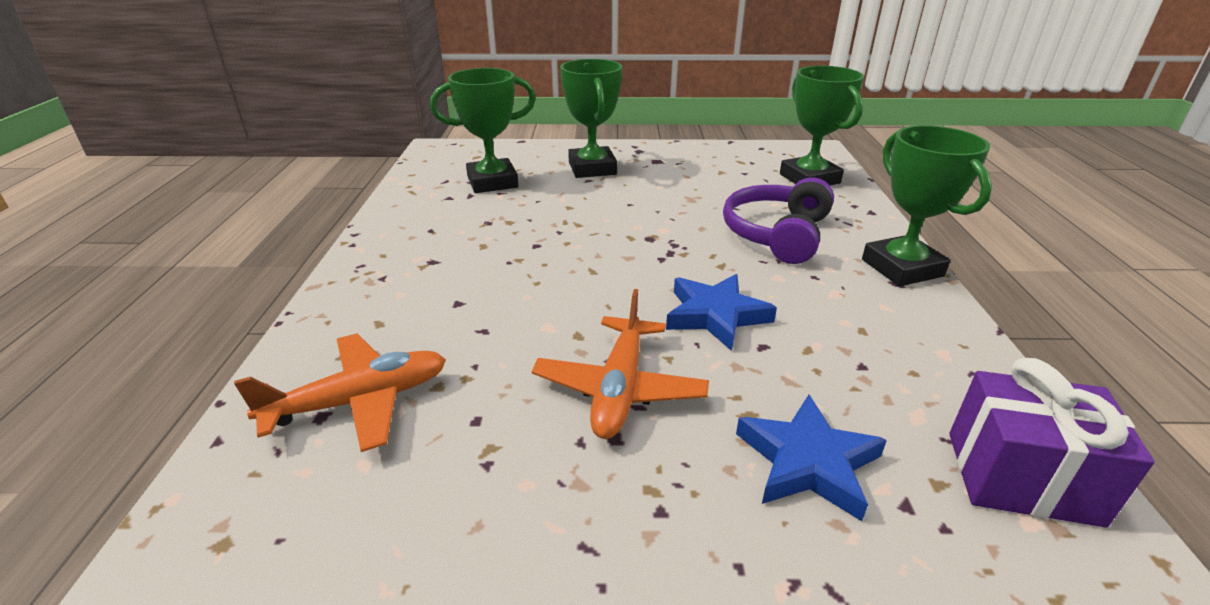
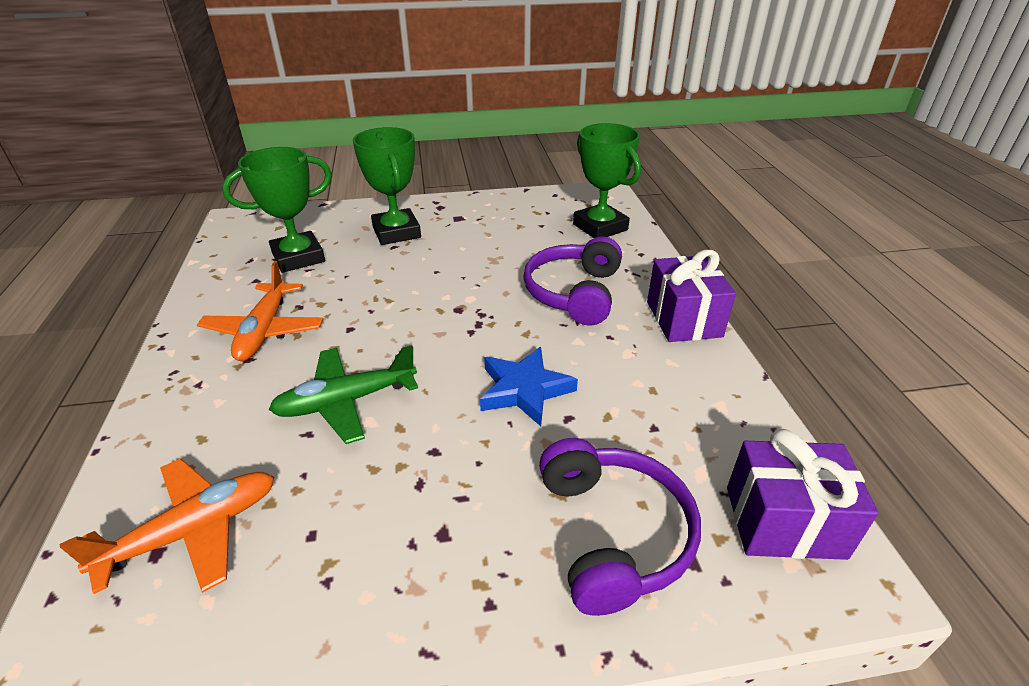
camera: 10 degrees left, 5 degrees up
(525, 307) = (346, 401): none -> green plane
(619, 389) = (443, 481): orange plane -> orange plane (264, 331)
(807, 462) = (612, 534): blue star -> purple headphones
(902, 268) = (683, 319): green trophy -> purple gift

